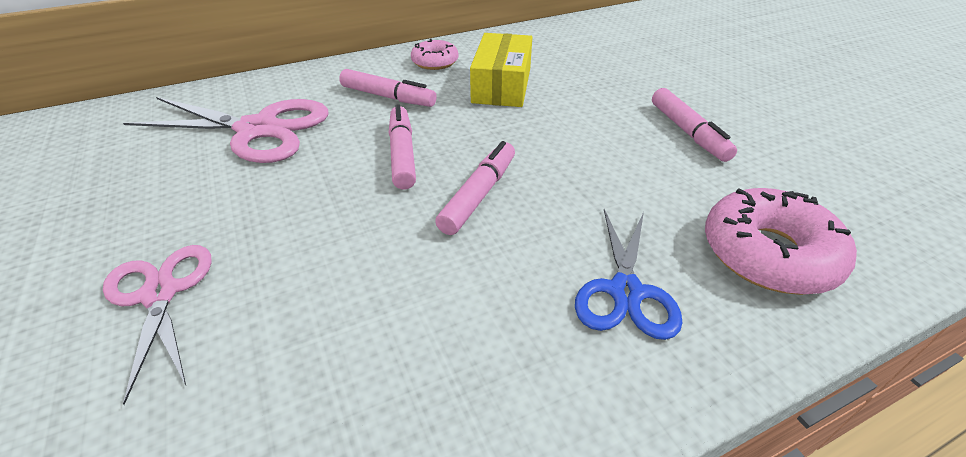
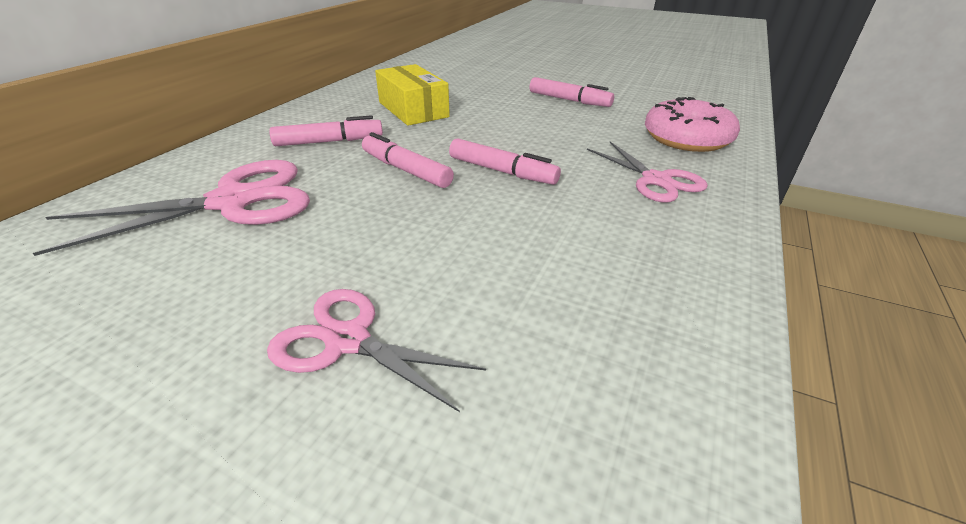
camera: 40 degrees left, 5 degrees down
(435, 62) = (332, 110): pink donut -> none
(478, 195) = (502, 171): pink marker -> pink marker turned 135 degrees clockwise
(625, 292) = (656, 180): blue scissors -> pink scissors

